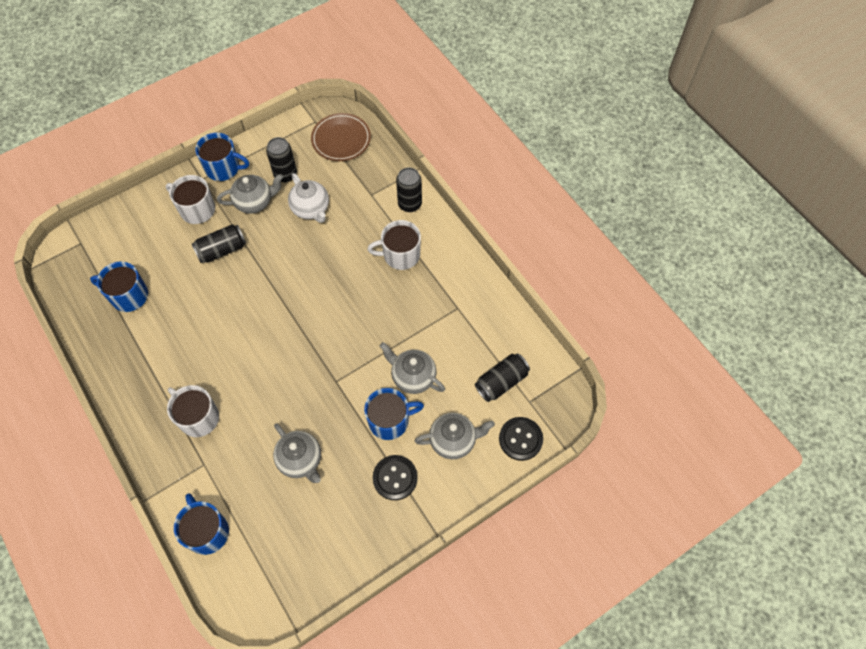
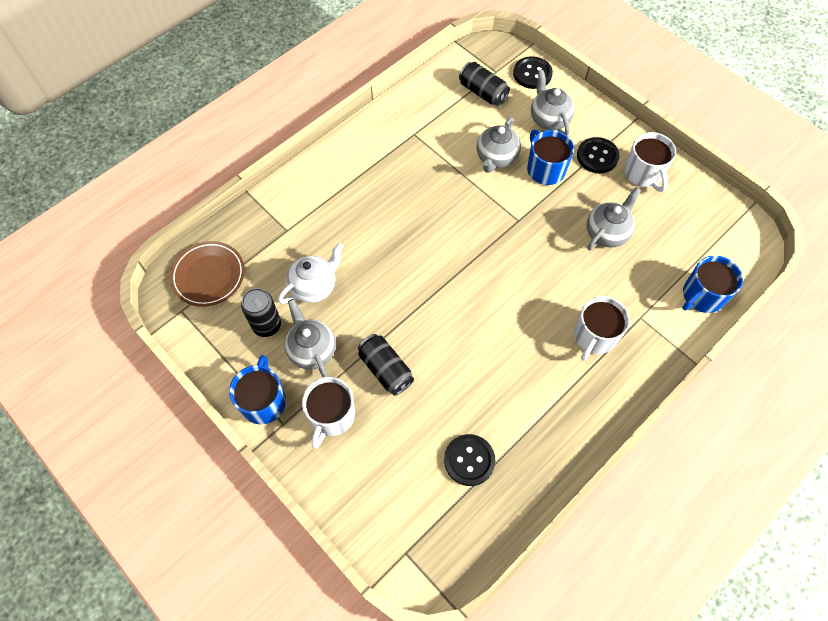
camera: 100 degrees left, 0 degrees up
(128, 296) = (469, 460): blue mug -> black button
(400, 255) = (361, 190): white mug -> white mug (643, 173)
(409, 204) = (295, 192): black can -> none

